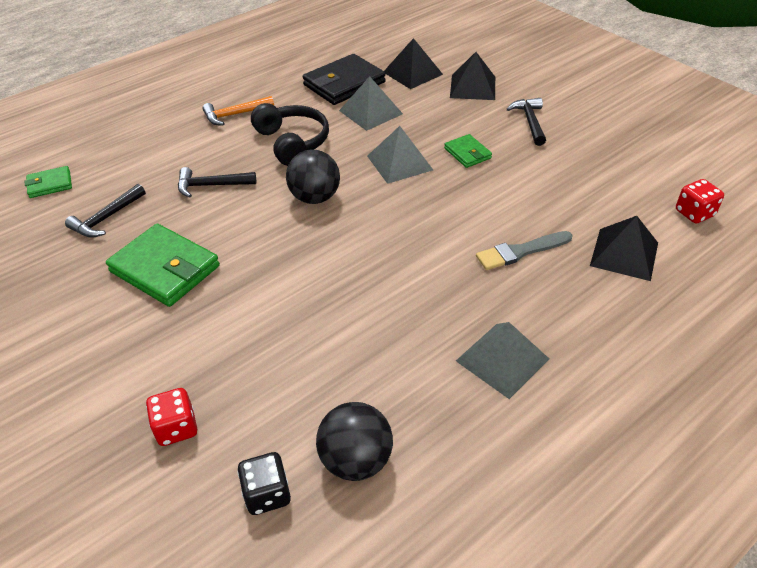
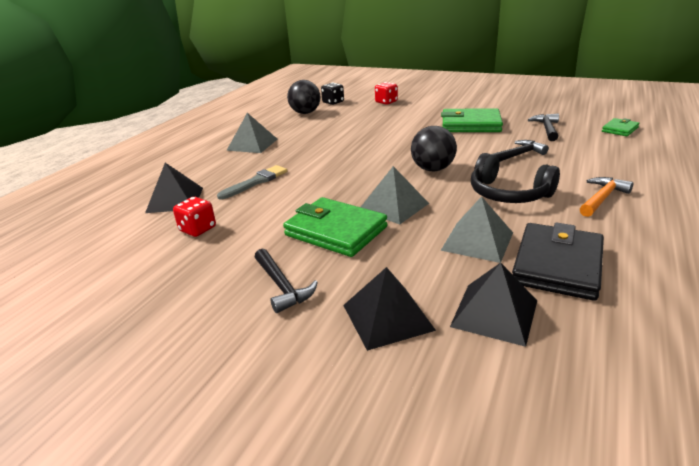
camera: 155 degrees right, 15 degrees down
(467, 153) = (336, 231): green wallet -> green wallet, size x1.91
(694, 213) = (101, 242): red dice -> red dice (198, 229)

